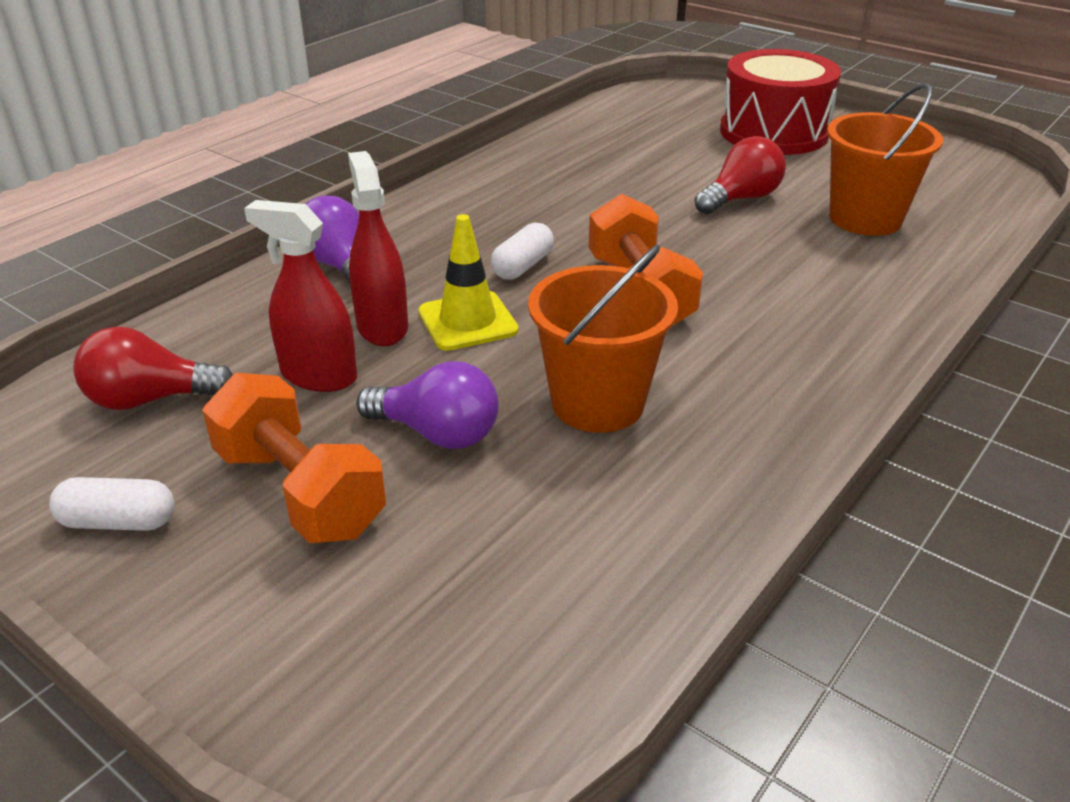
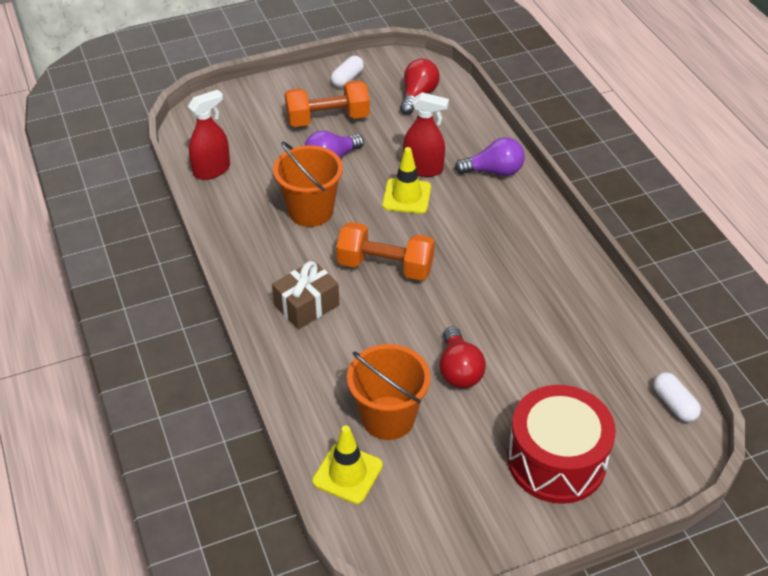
camera: 120 degrees right, 10 degrees up
(318, 376) = (398, 140): red spray bottle -> red spray bottle (212, 170)
(522, 266) = (445, 235): white capsule -> white capsule (674, 404)
(793, 329) = (306, 305): none -> brown gift
(966, 219) = (347, 473): none -> yellow traffic cone

